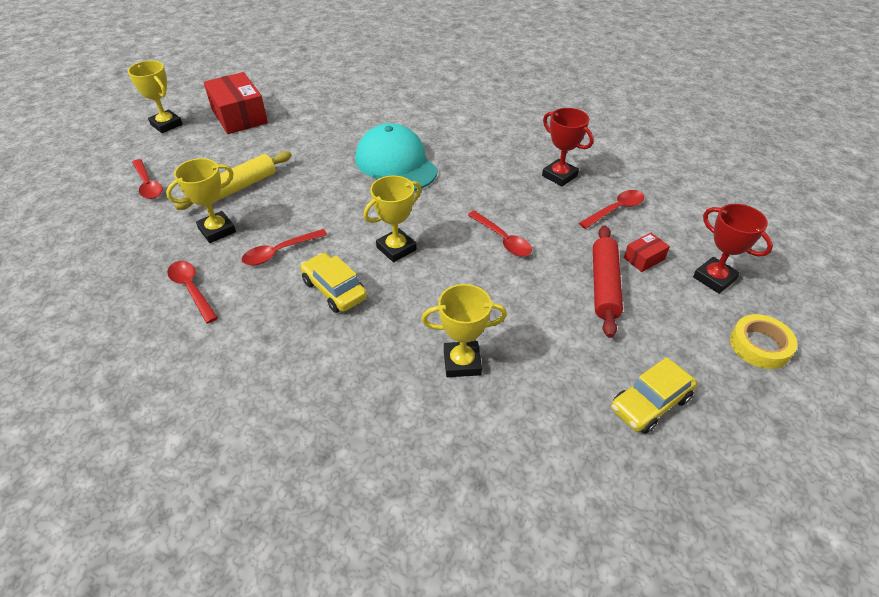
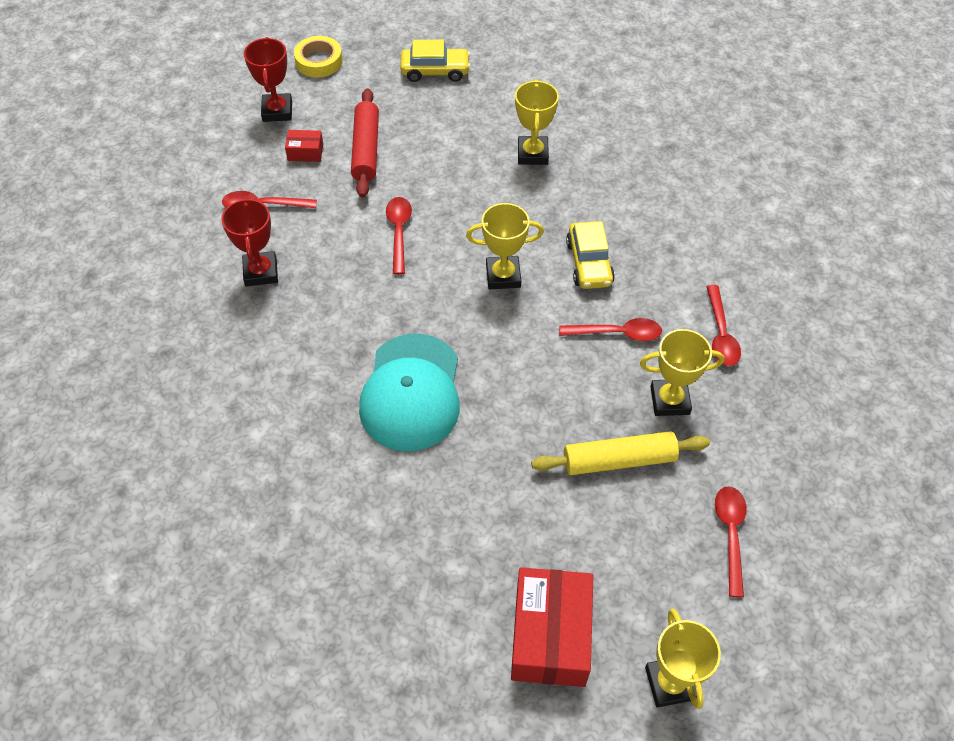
camera: 145 degrees left, 10 degrees up
(462, 362) = (532, 154): yellow trophy -> yellow trophy turned 60 degrees clockwise
(604, 285) = (366, 149): red rolling pin -> red rolling pin turned 45 degrees counterclockwise

